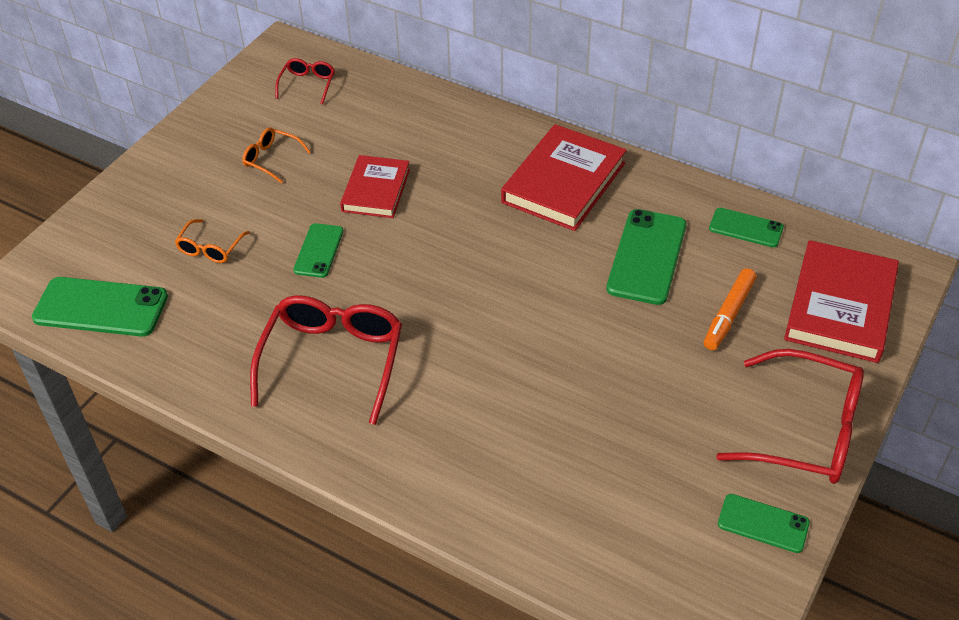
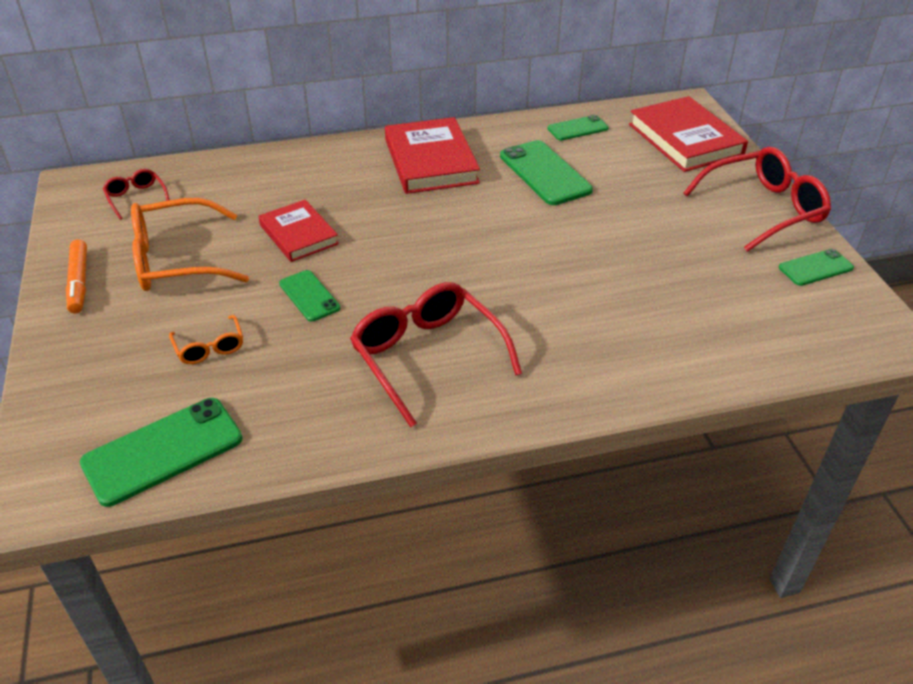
camera: 45 degrees left, 5 degrees down
(271, 159) = (176, 260): orange glasses -> orange glasses, size x2.05
(728, 314) = (636, 176): orange marker -> orange marker (79, 282)

